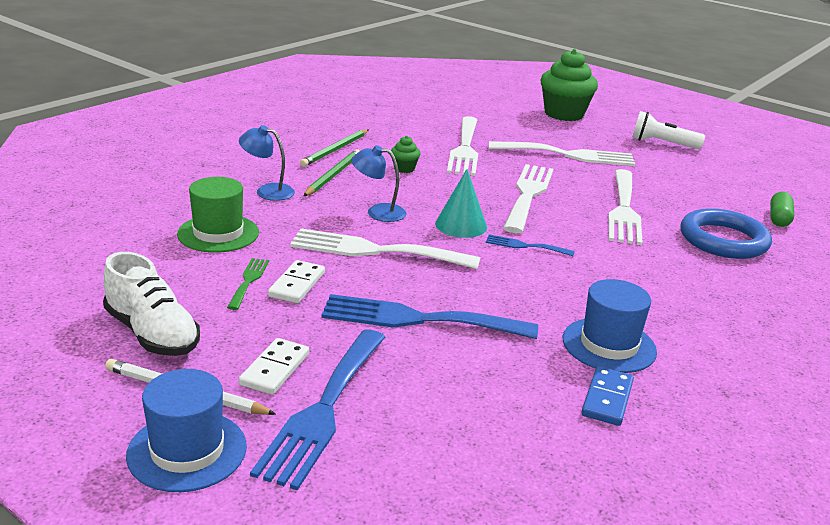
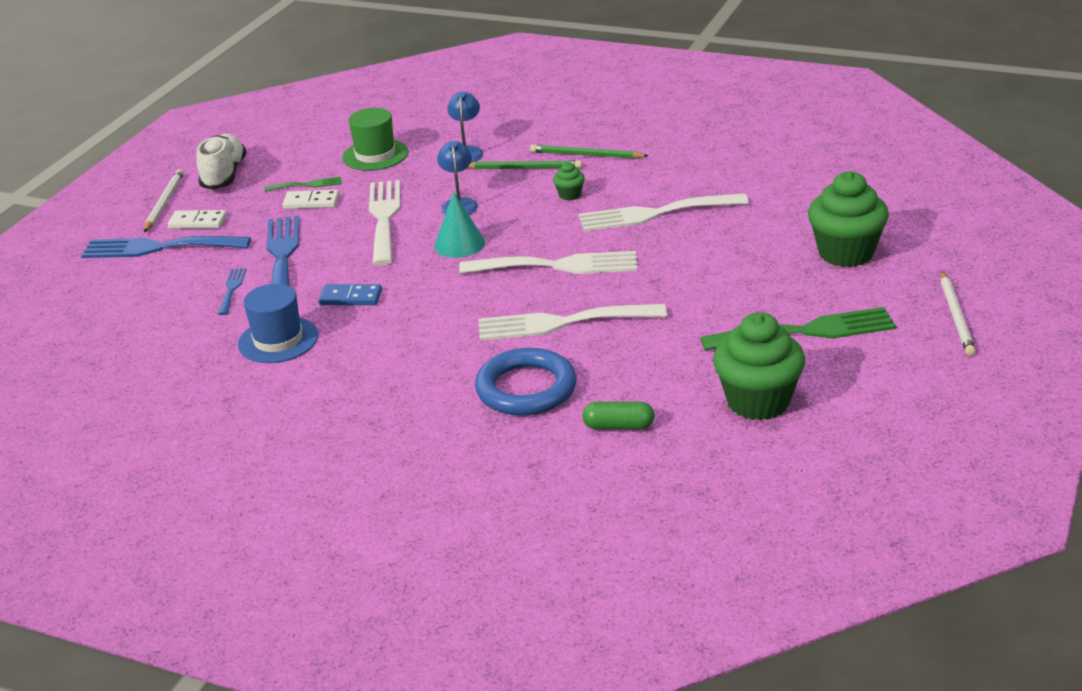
camera: 80 degrees right, 5 degrees up
(152, 333) = (224, 175): white shoe -> white shoe turned 150 degrees clockwise
(187, 451) = (109, 219): blue hat -> none
(525, 246) = (436, 280): blue fork -> blue fork (232, 289)
(568, 155) = (697, 273): white fork -> none
(607, 399) = (202, 346): blue domino -> blue domino (351, 297)
(655, 109) = (956, 316): none -> white pencil
(662, 143) = (807, 331): white flashlight -> green fork
(748, 173) = (758, 401): none -> green cupcake

